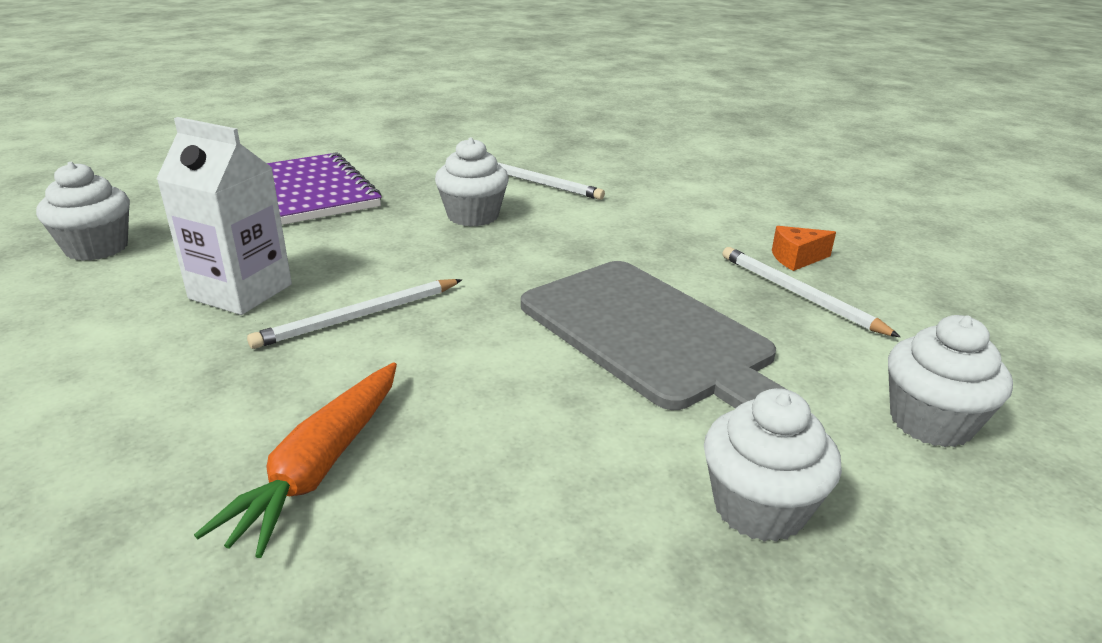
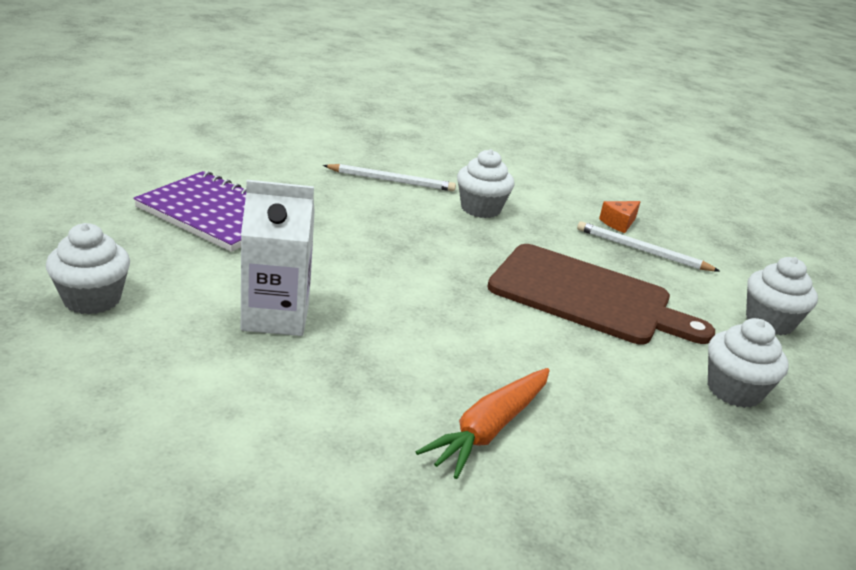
camera: 30 degrees left, 0 degrees up
(320, 466) = (489, 429): orange carrot -> orange carrot turned 45 degrees clockwise
(359, 316) = (390, 320): white pencil -> none
(473, 216) = (376, 219): white cupcake -> white cupcake (480, 209)
(650, 335) = (587, 296): grey cutting board -> brown cutting board

